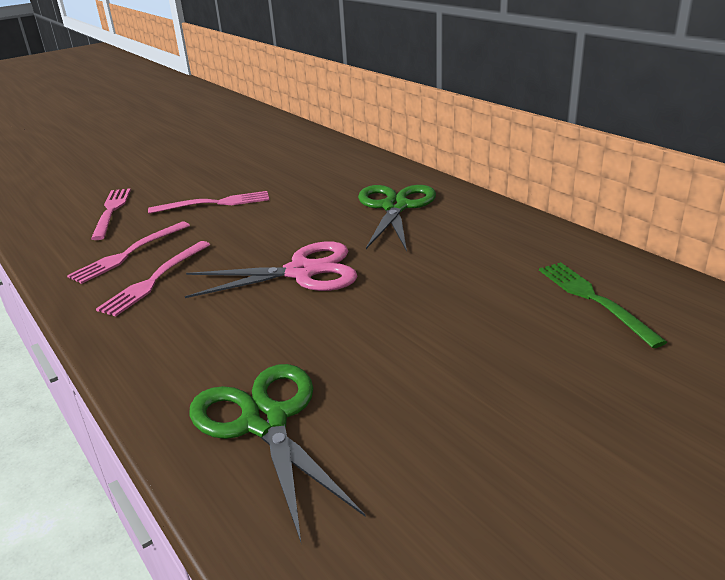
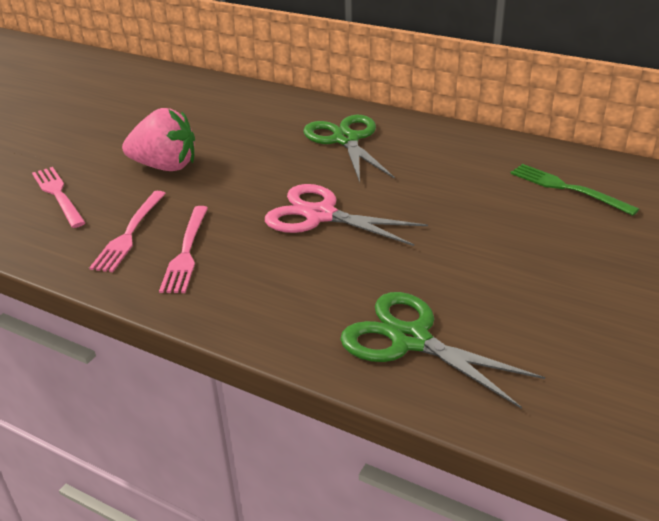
camera: 25 degrees left, 5 degrees up
(215, 203) = (165, 166): pink fork -> pink strawberry
(302, 272) = (320, 215): pink scissors -> pink scissors turned 120 degrees counterclockwise

